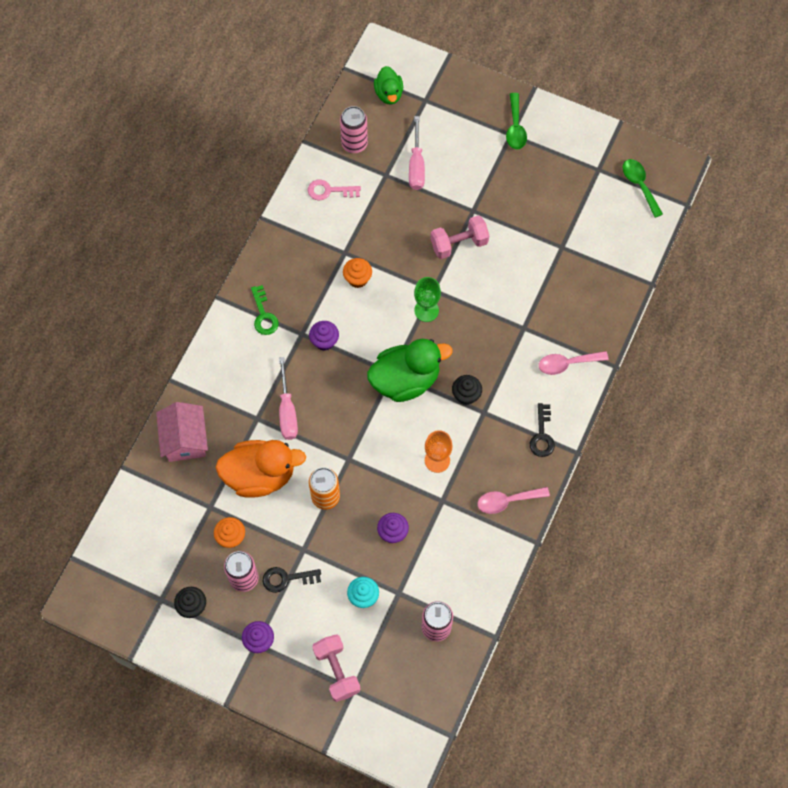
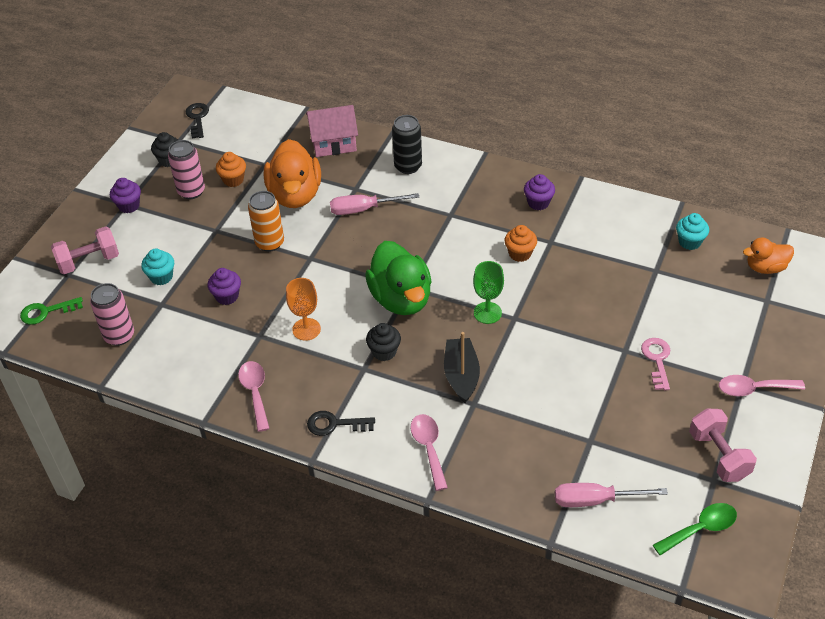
camera: 90 degrees right, 20 degrees down
(230, 369) = (408, 166): none -> black can
(264, 315) = (469, 185): green key -> green key (46, 312)
(286, 579) = (187, 220): black key -> black key (197, 118)
(324, 341) = (443, 232): purple cupcake -> purple cupcake (538, 203)
(329, 191) = (625, 225): pink key -> pink key (657, 360)
(354, 144) = (689, 242): pink can -> turquoise cupcake
(389, 94) = (765, 267): green duck -> orange duck
(416, 165) = (675, 296): pink screwdriver -> pink screwdriver (595, 500)
(459, 244) = (577, 339): pink dumbbell -> pink dumbbell (718, 455)
(494, 335) = (461, 375): none -> black boat
(515, 127) = (753, 389): green spoon -> pink spoon

